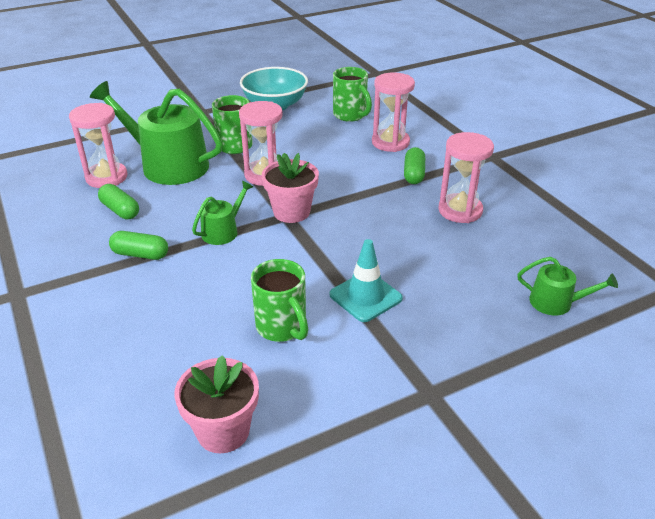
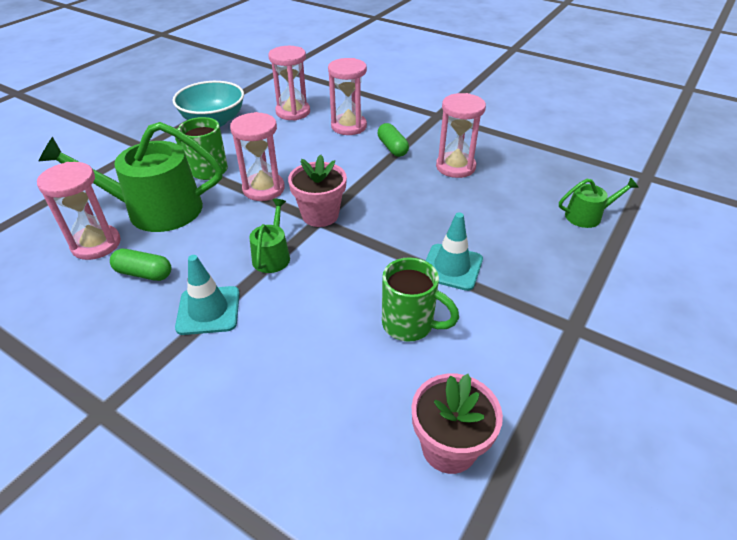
camera: 30 degrees left, 5 degrees up
(140, 254) = (208, 310): green capsule -> turquoise traffic cone
(350, 115) = (293, 112): green mug -> pink hourglass

